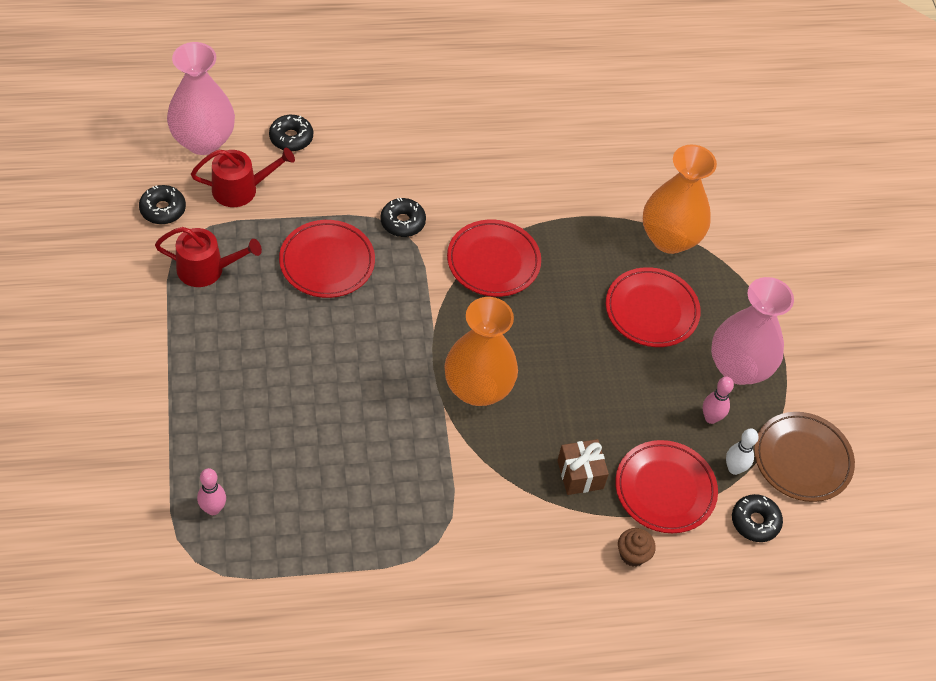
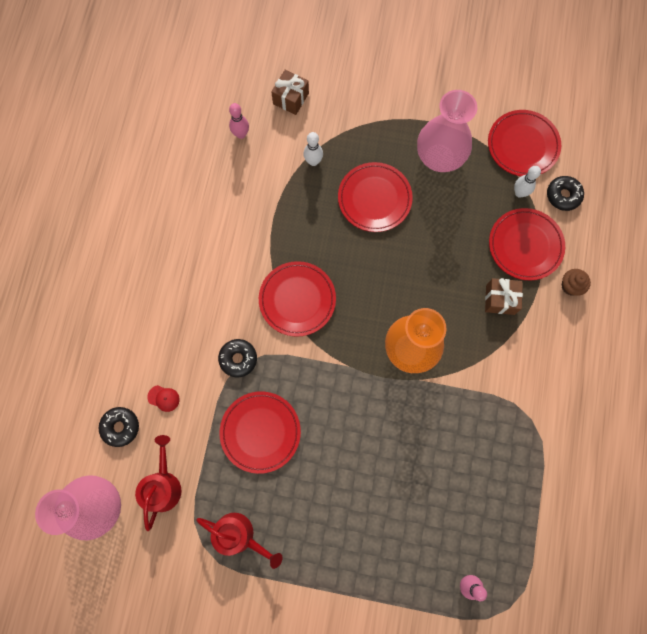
camera: 65 degrees left, 20 degrees up
(163, 209) = (164, 559): black donut -> none
(206, 269) = (239, 535): red watering can -> red watering can turned 90 degrees clockwise
(335, 166) = (163, 398): none -> red cap
(669, 238) = (313, 161): orange vase -> white bowling pin
(711, 418) = (475, 192): pink bowling pin -> pink bowling pin (241, 134)
(737, 198) = (291, 98): none -> brown gift
(802, 459) = (522, 145): brown plate -> red plate

